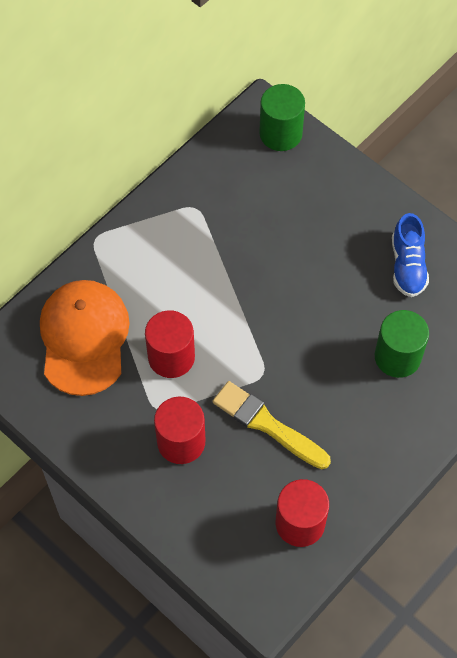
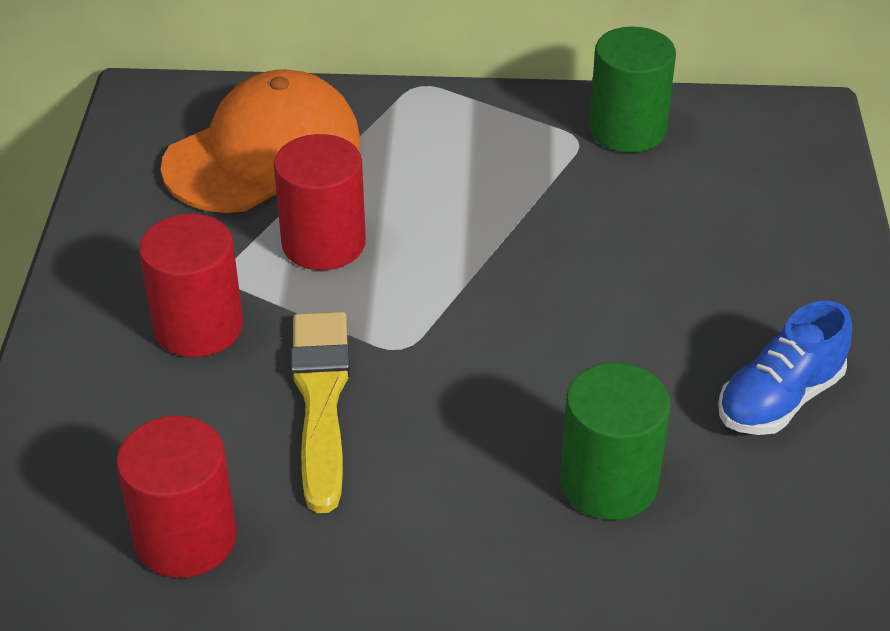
camera: 50 degrees right, 20 degrees down
(280, 133) = (798, 149): green cylinder -> green cylinder (627, 130)

